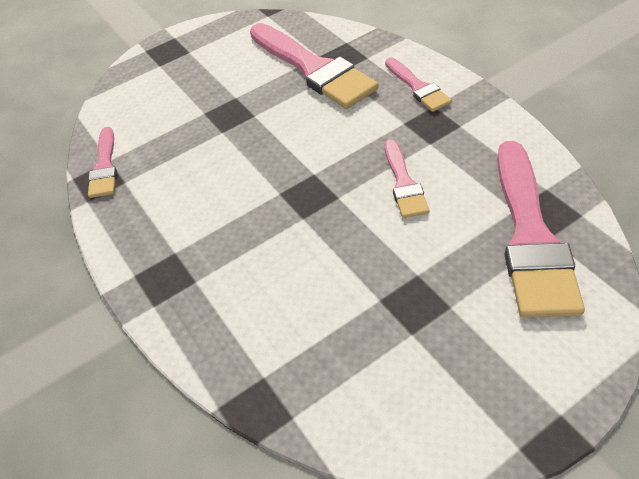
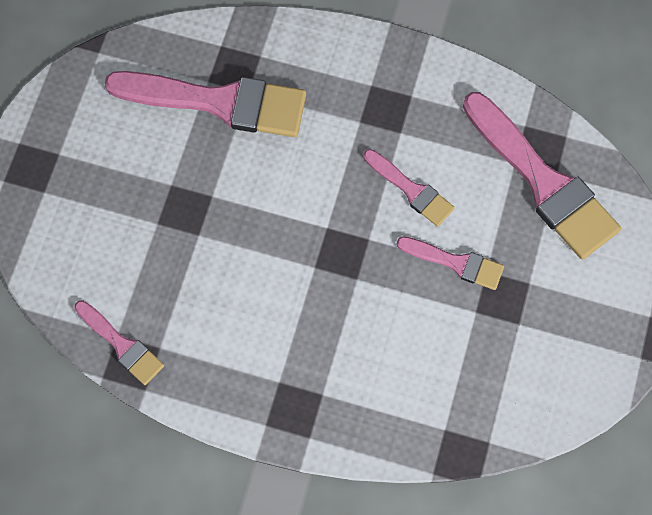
camera: 45 degrees left, 20 degrees up
(418, 87) = (340, 70): pink brush -> pink brush (456, 263)

